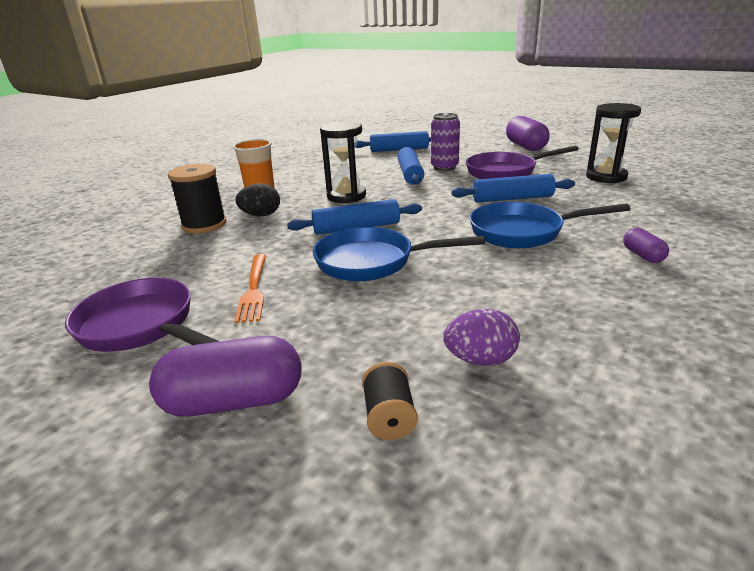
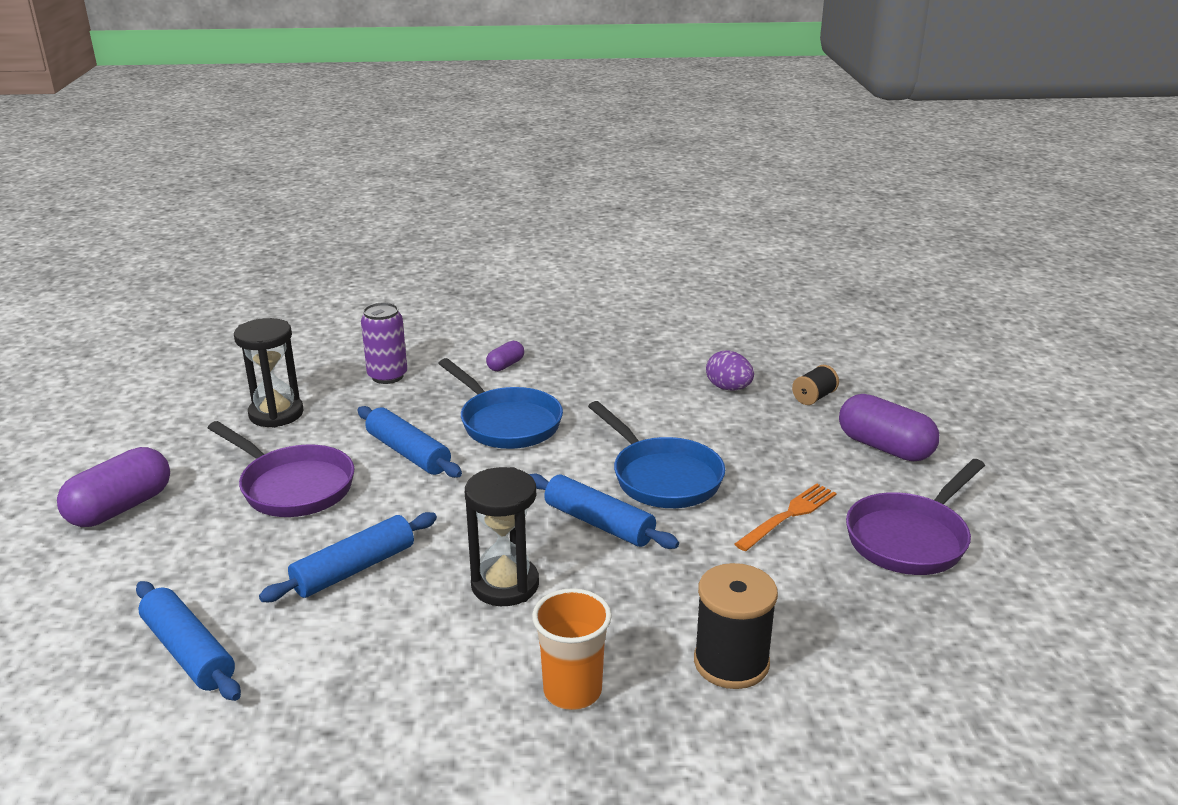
camera: 130 degrees left, 0 degrees up
(142, 326) = (910, 538): purple pan -> purple pan turned 45 degrees clockwise
(261, 215) = (646, 627): black egg -> none
(444, 167) = (296, 548): purple can -> purple can (387, 376)

